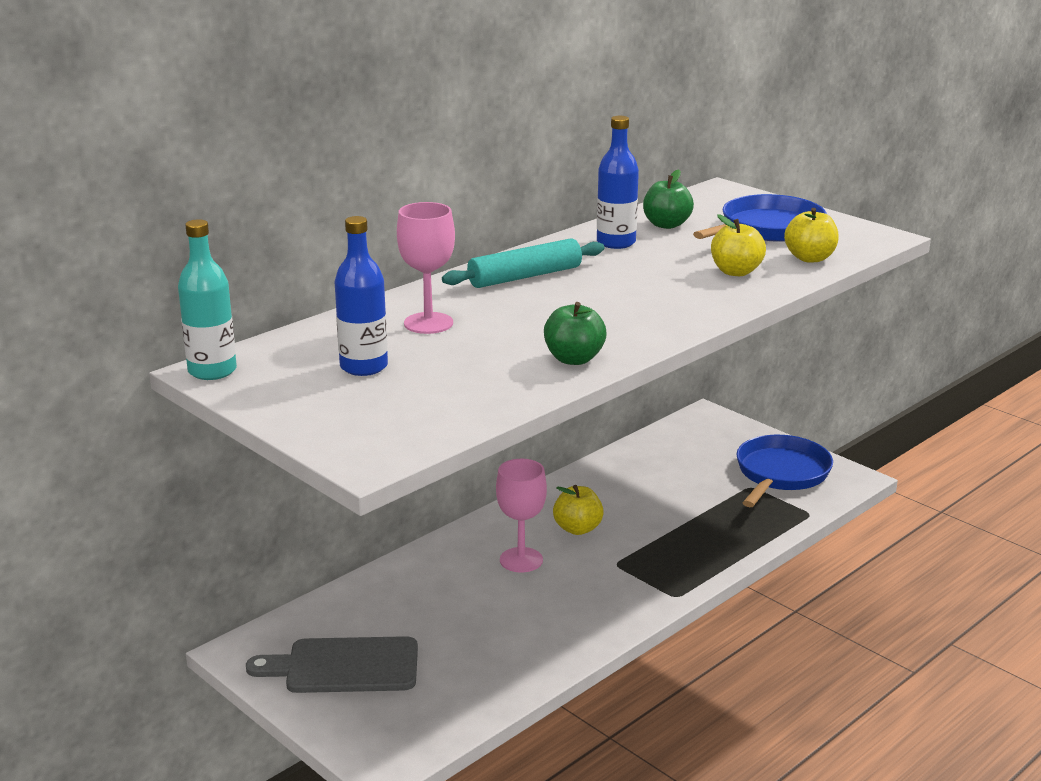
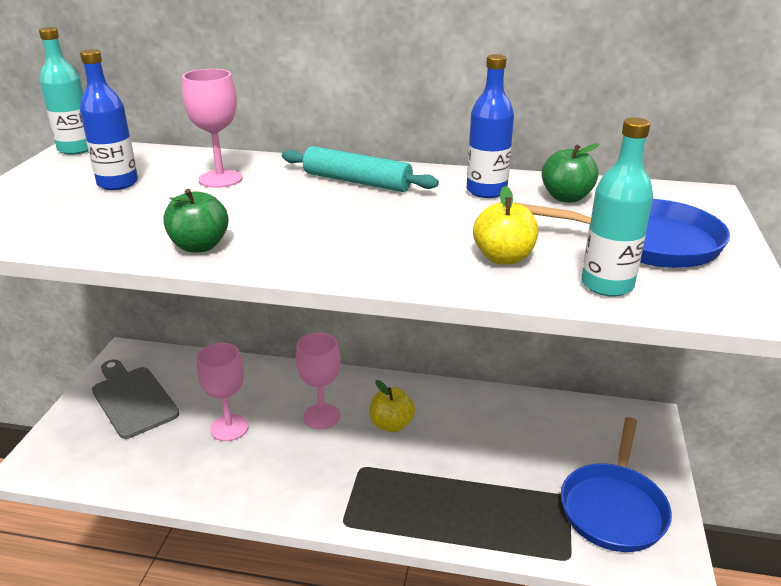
camera: 55 degrees right, 5 degrees up
(474, 617) = (229, 428): none -> pink goblet
(780, 474) = (613, 507): blue pan -> blue pan turned 120 degrees clockwise
(810, 258) = (607, 285): yellow apple -> turquoise bottle

